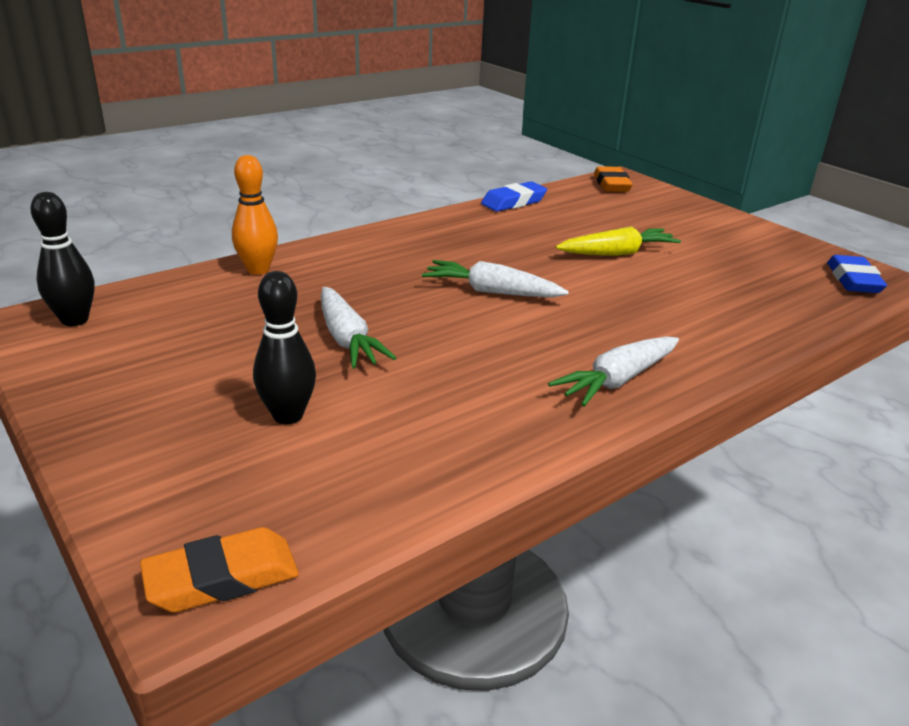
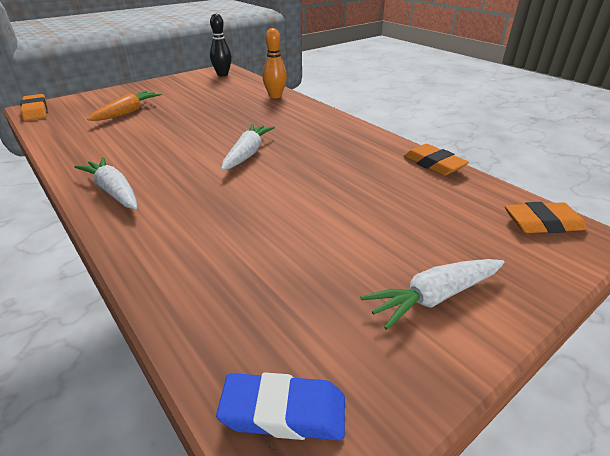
camera: 90 degrees right, 5 degrees up
(288, 415) = (128, 112): black bowling pin -> orange carrot
(347, 339) = (192, 119): white carrot -> white carrot (433, 297)
(513, 202) = (433, 164): blue eraser -> orange eraser
(618, 253) = (330, 210): yellow carrot -> none

